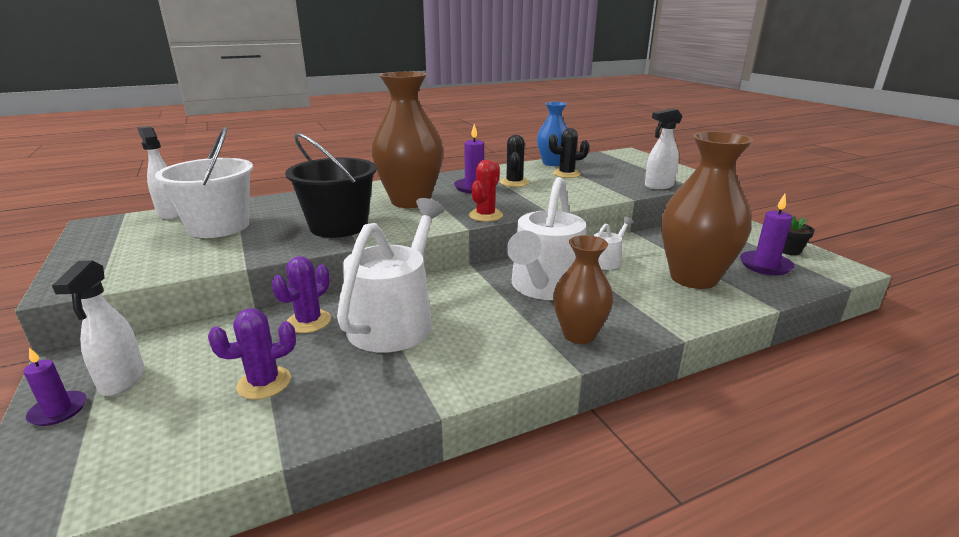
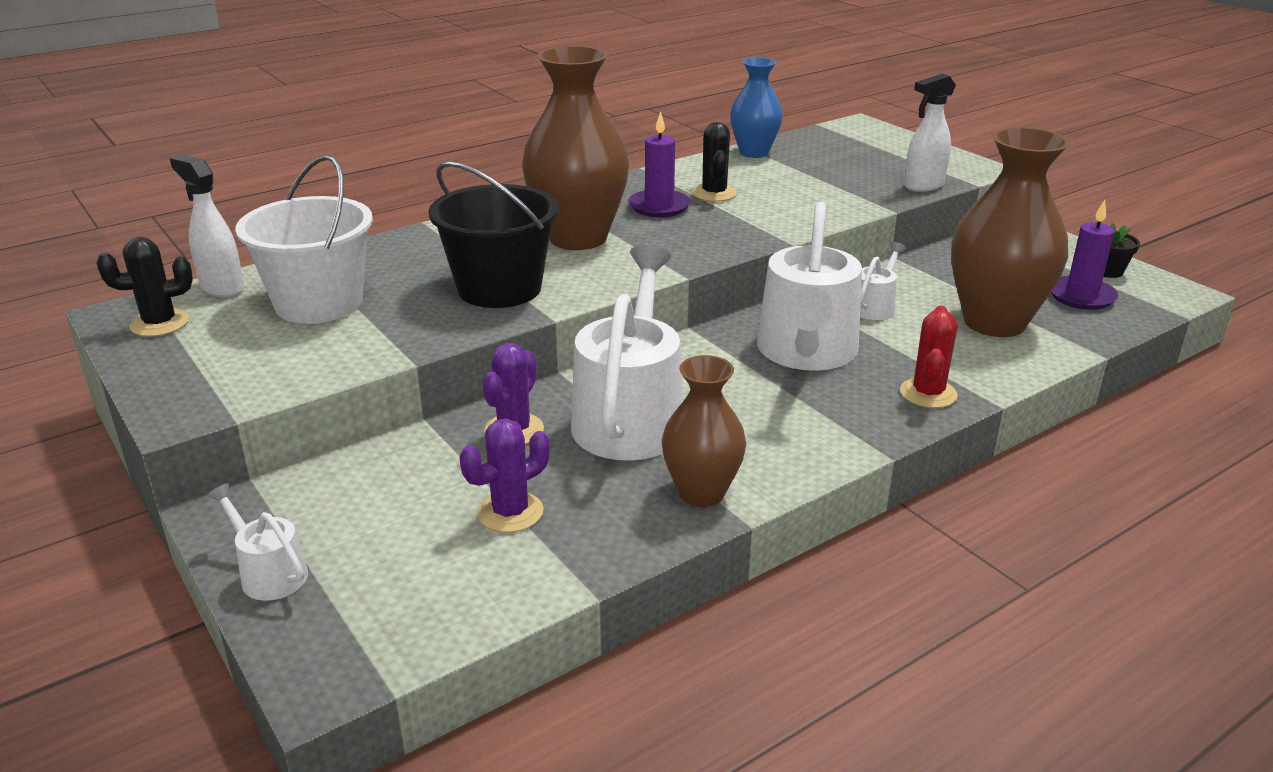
camera: 10 degrees left, 5 degrees up
(58, 410) = (268, 573): purple candle -> white watering can
(122, 381) = (320, 530): white spray bottle -> none
(485, 215) = (701, 254): red cactus -> red cactus (928, 393)
(566, 174) = (784, 172): black cactus -> black cactus (159, 323)
(579, 334) = (874, 412): brown vase -> brown vase (701, 492)

